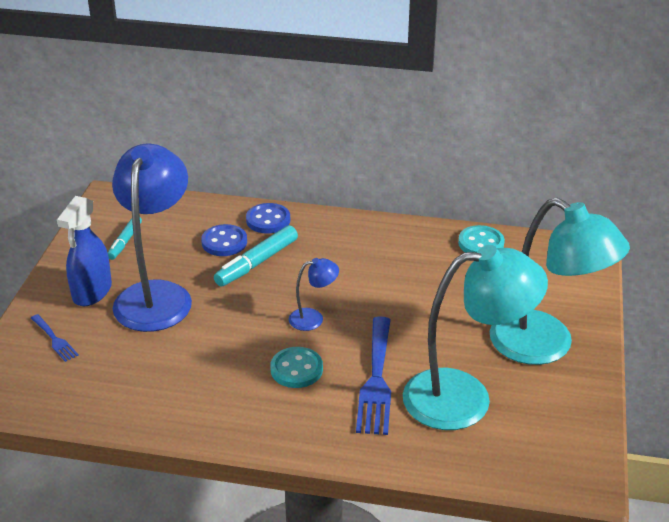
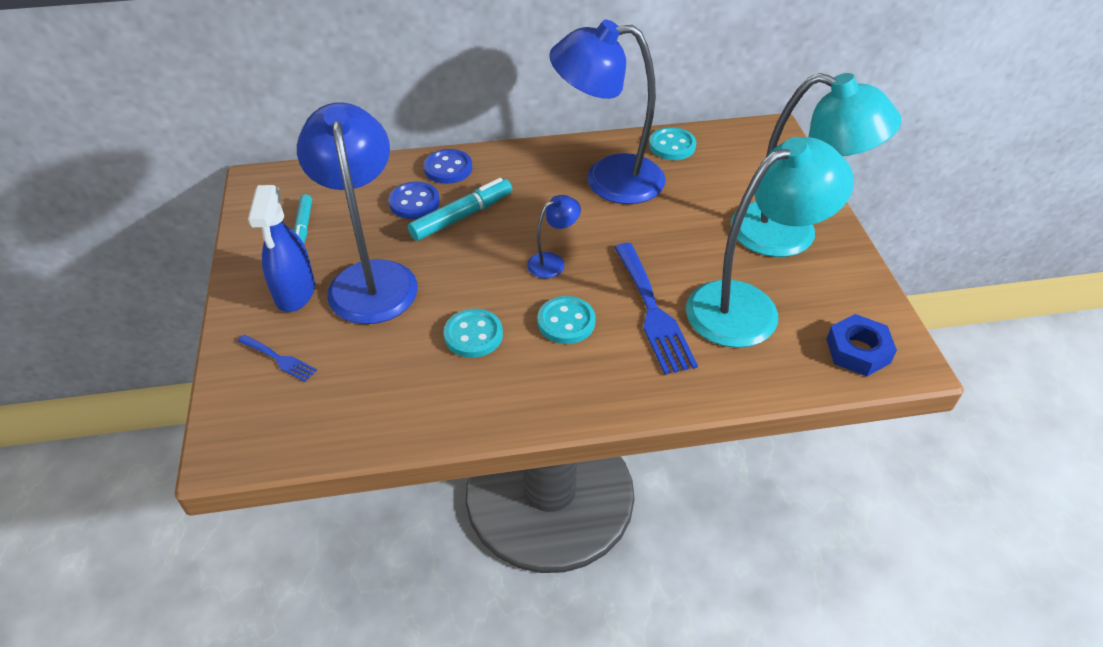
camera: 20 degrees left, 10 degrees up
(214, 360) = (473, 335): none -> turquoise button
(257, 263) = (461, 216): turquoise marker -> turquoise marker turned 150 degrees counterclockwise
(403, 260) = (607, 179): none -> blue lamp
(544, 460) = (858, 351): none -> blue nut

